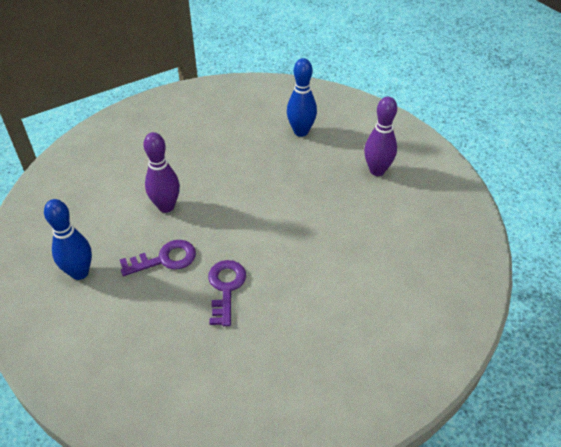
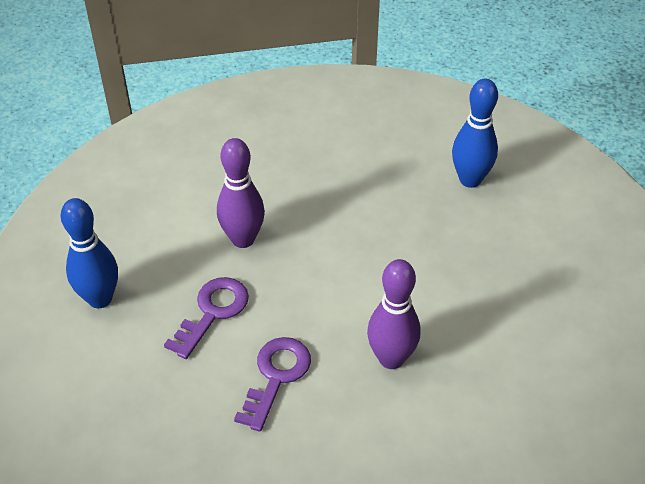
camera: 20 degrees right, 0 degrees up
(164, 259) = (212, 312): purple key -> purple key turned 60 degrees counterclockwise
(377, 170) = (558, 267): purple bowling pin -> purple bowling pin (391, 358)

